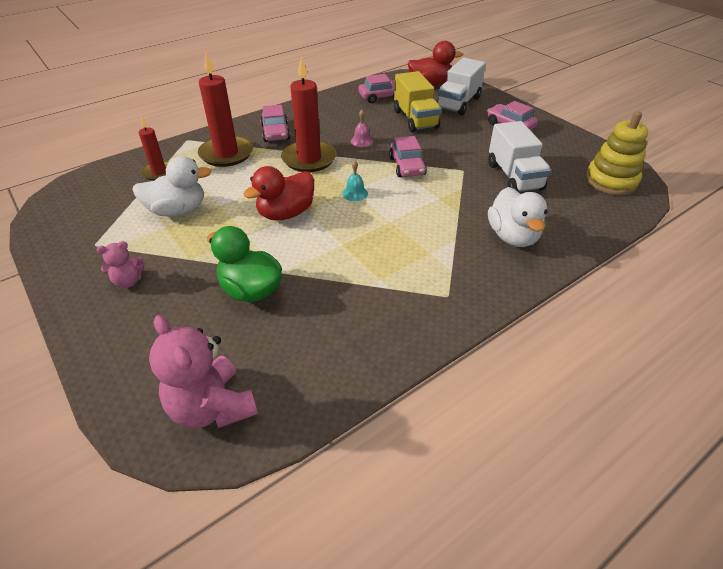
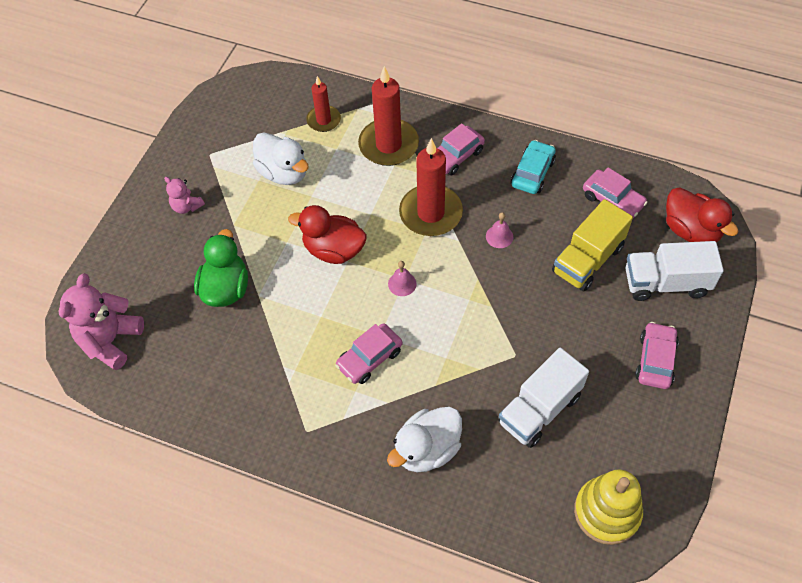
camera: 60 degrees right, 15 degrees up
(327, 112) = (532, 173): none -> turquoise car
(355, 193) = (402, 284): turquoise bell -> pink bell
(407, 166) = (482, 301): pink car -> pink car (369, 358)

